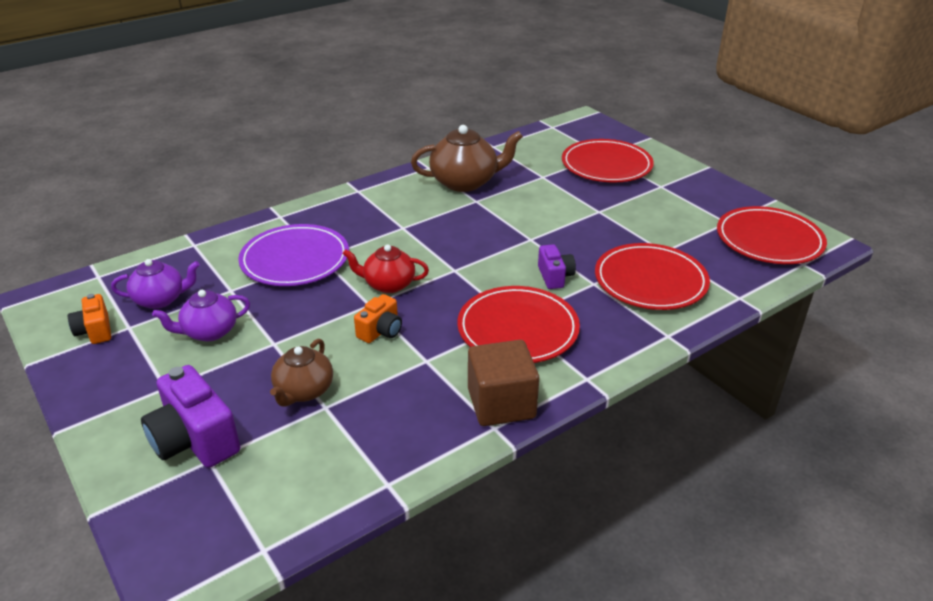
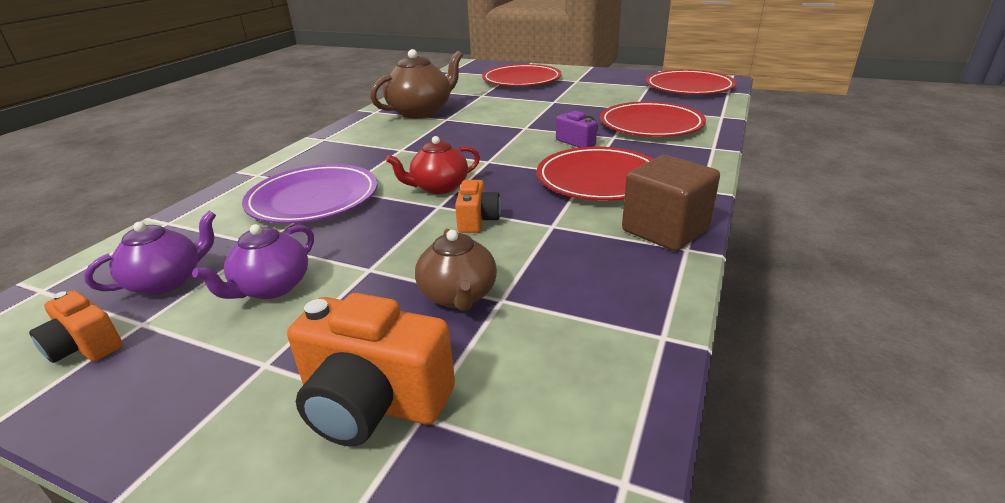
camera: 30 degrees left, 5 degrees down
(195, 440) = (373, 402): purple camera -> orange camera

